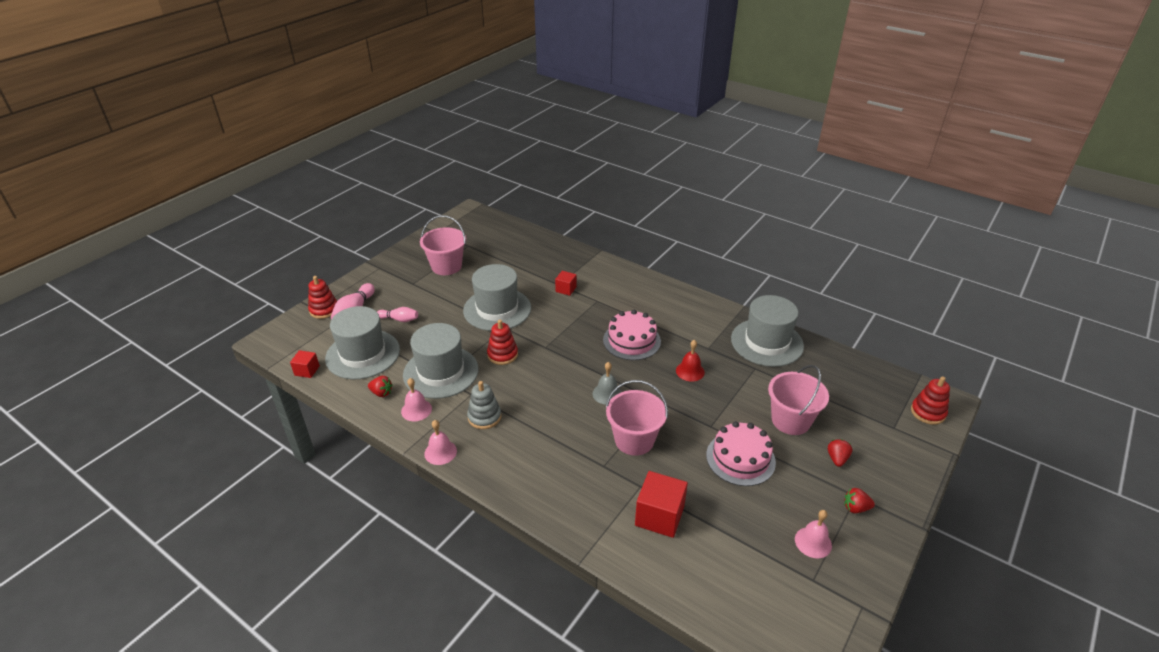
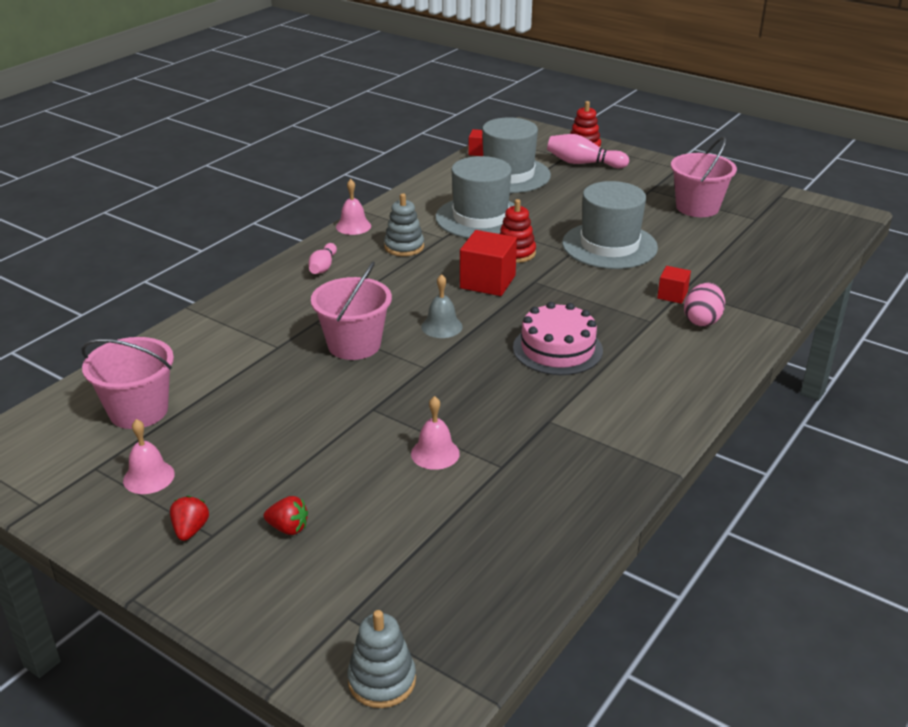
camera: 90 degrees right, 5 degrees down
(381, 393) = (445, 190): red strawberry -> none
(399, 319) = (574, 188): pink bowling pin -> pink bowling pin (323, 267)
(416, 410) = (418, 209): pink bell -> pink bell (435, 453)
(596, 281) = (702, 320): none -> pink egg
(659, 516) = (229, 358): red cube -> red cube (487, 282)
(690, 371) = (490, 398): red bell -> none
(740, 458) = (307, 430): pink cake -> none
(767, 342) = (572, 489): grey hat -> none
(790, 420) = (376, 490): pink bucket -> pink bucket (138, 411)
(928, 412) = (382, 680): red stacking toy -> grey stacking toy

